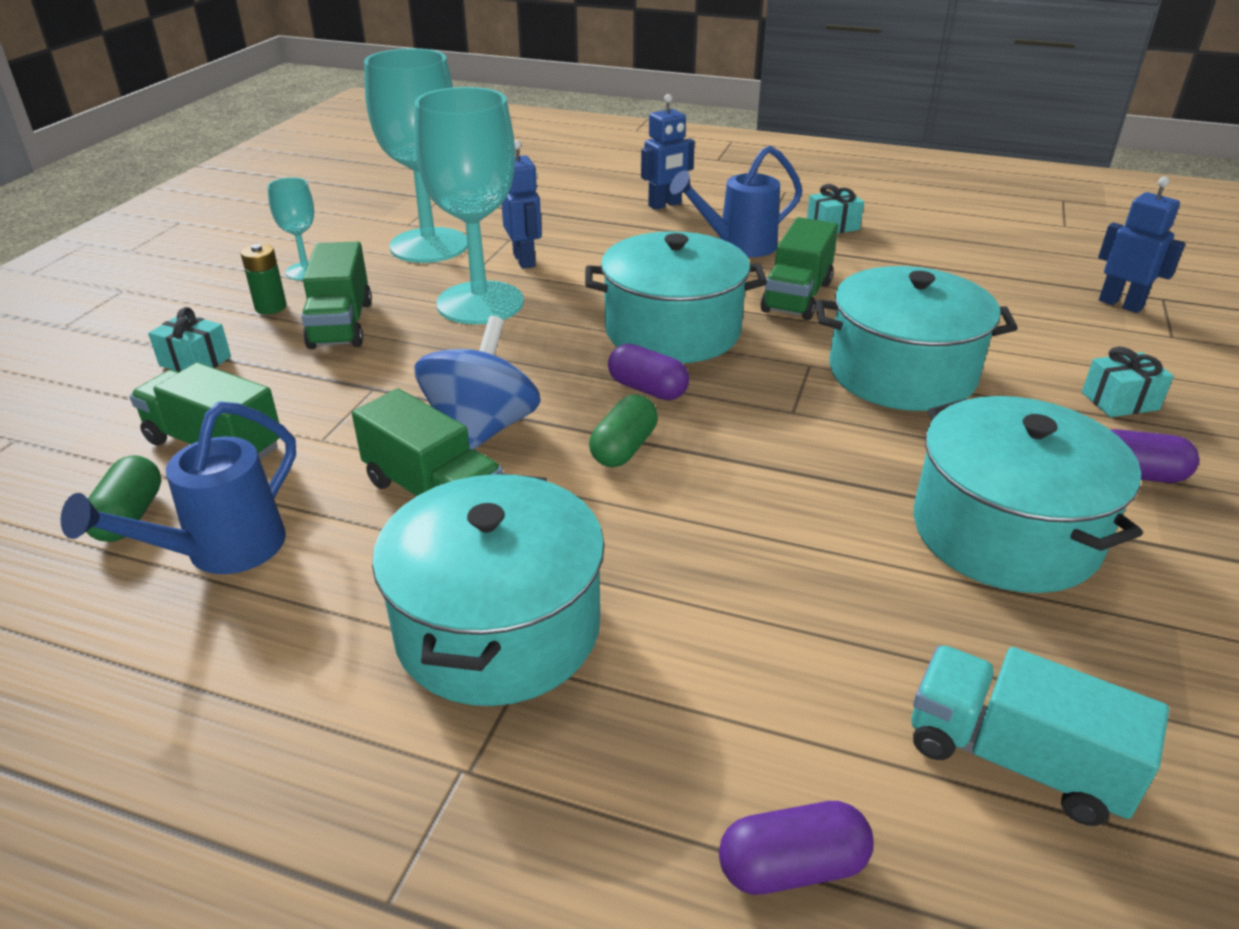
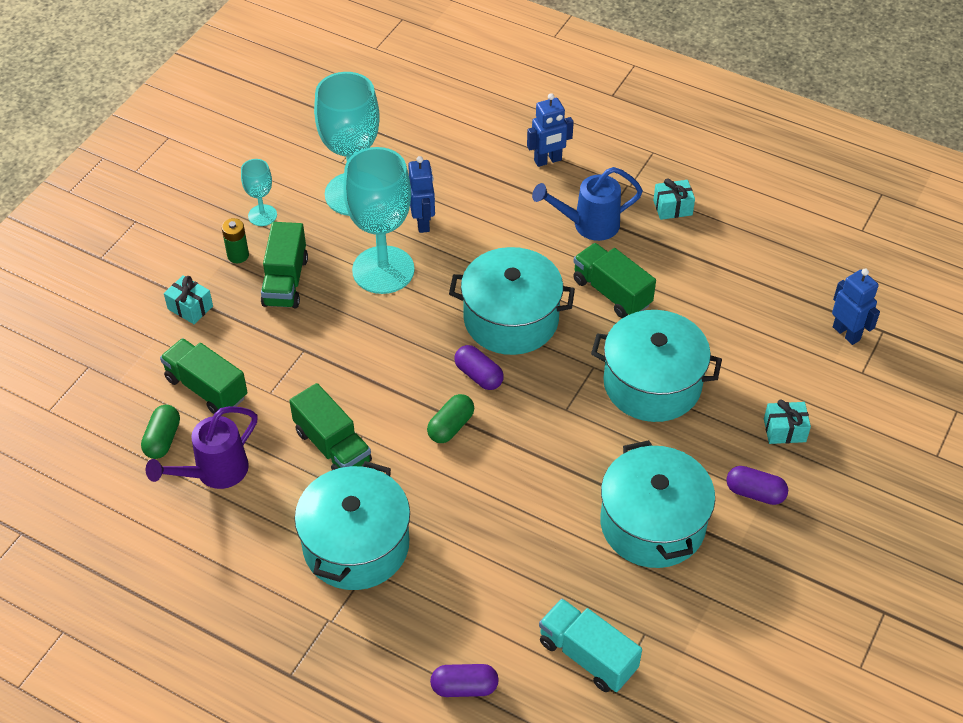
camera: 10 degrees right, 15 degrees up
(221, 552) = (214, 473): blue watering can -> purple watering can
(481, 430) = (367, 398): blue spinning top -> none
(797, 296) = (612, 292): green truck -> green truck turned 105 degrees clockwise

